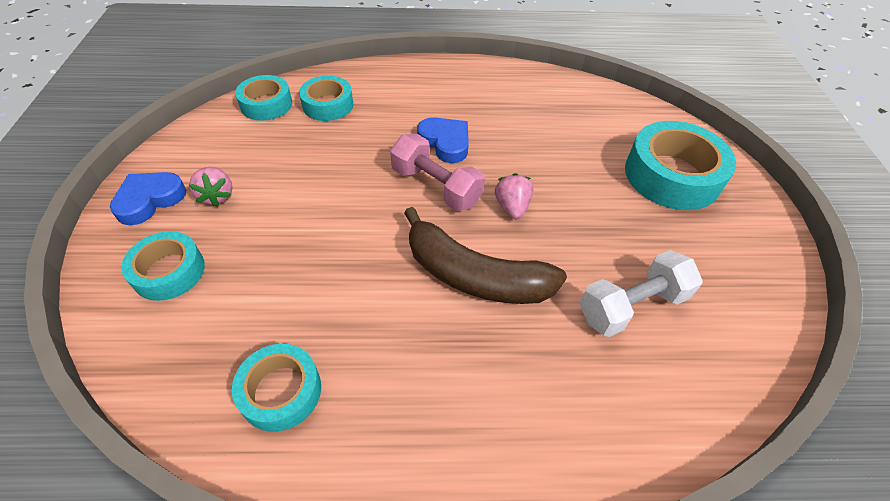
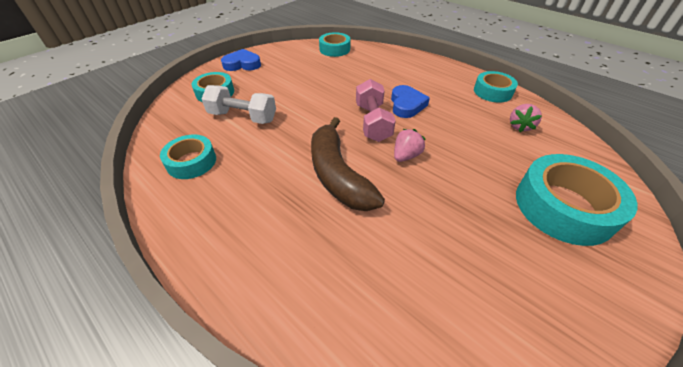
camera: 45 degrees right, 5 degrees down
(217, 196) = (267, 75): pink strawberry -> pink strawberry (520, 126)
(328, 105) = (364, 61): turquoise tape -> turquoise tape (492, 92)
(631, 306) = (418, 258): white dumbbell -> white dumbbell (243, 117)

